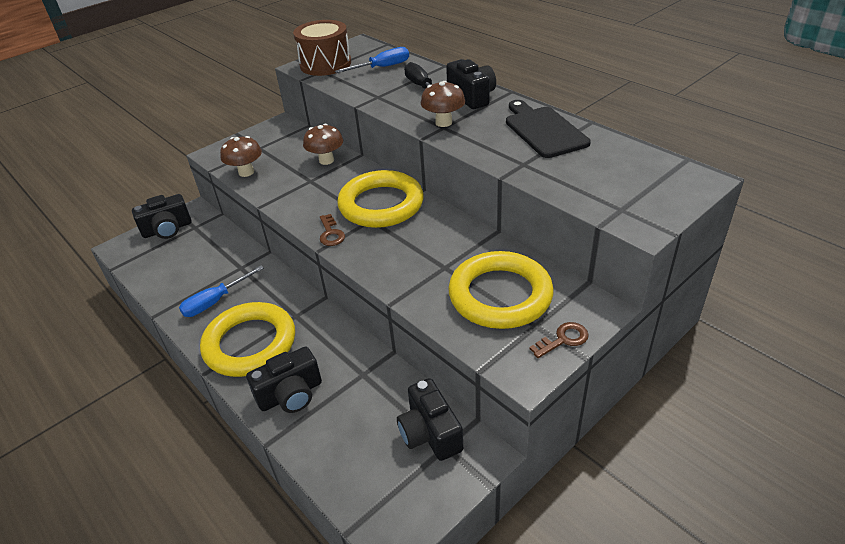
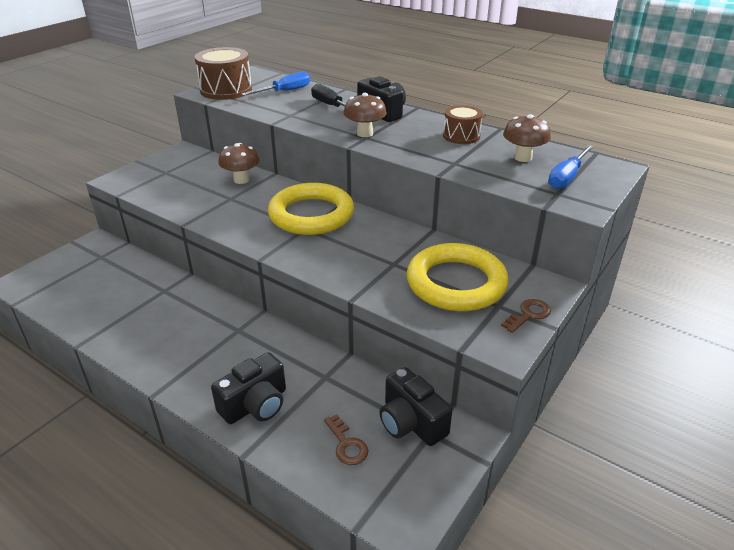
camera: 15 degrees left, 5 degrees down
(167, 229) = (70, 261): black camera -> none
(215, 301) = (145, 325): blue screwdriver -> blue screwdriver (567, 177)
(246, 172) = (159, 195): brown mushroom -> brown mushroom (523, 158)
(250, 344) = (196, 361): yellow ring -> none
(331, 233) = (269, 243): brown key -> brown key (347, 444)
(543, 130) = (461, 136): black cutting board -> brown drum

